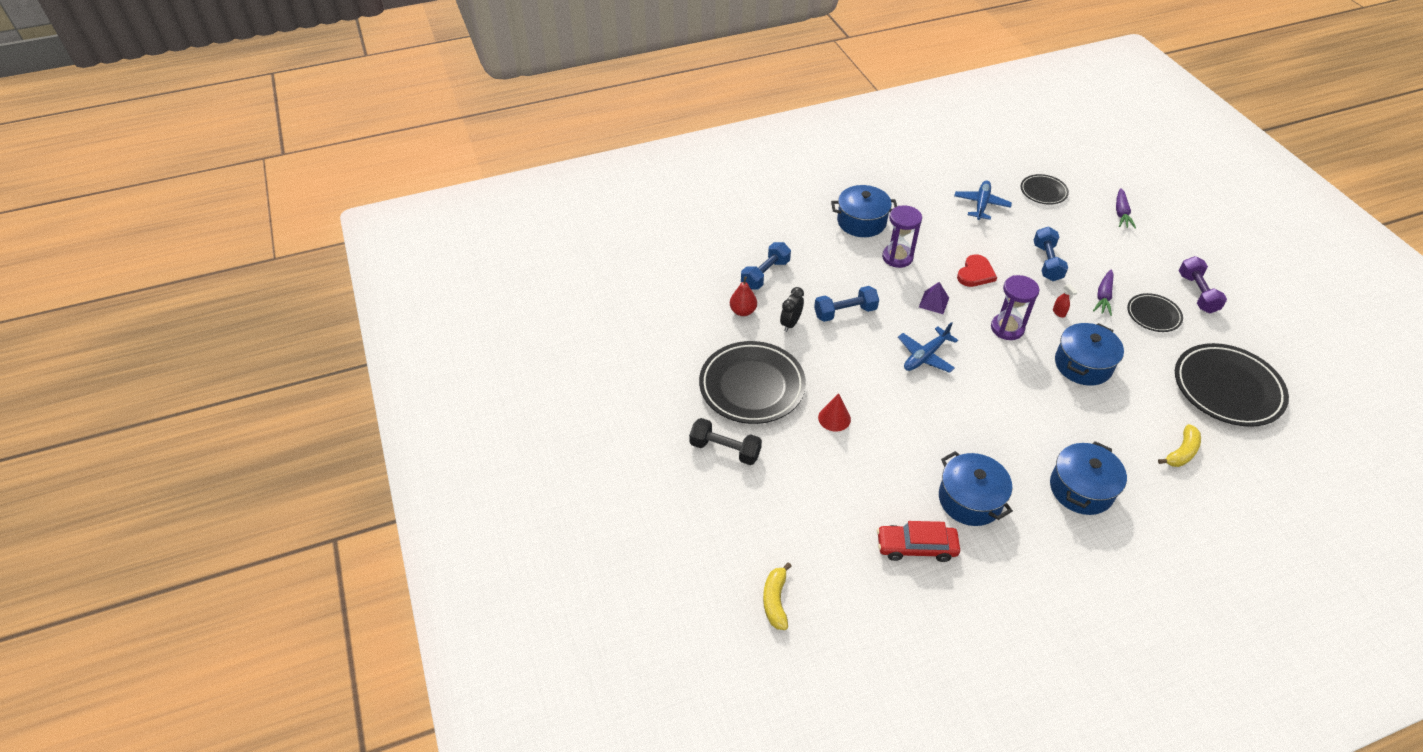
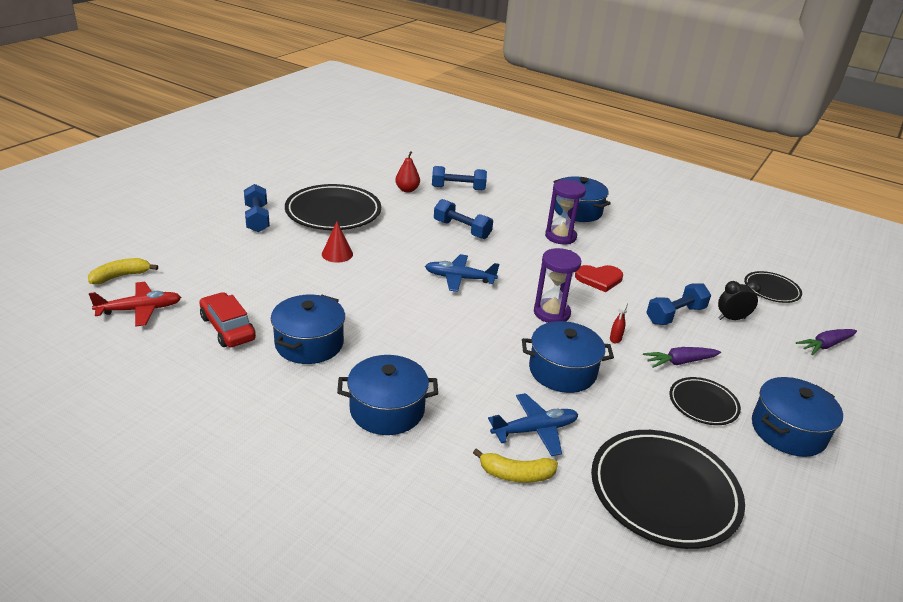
camera: 50 degrees right, 15 degrees down
(725, 450) = (257, 218): black dumbbell -> blue dumbbell
(790, 323) = (419, 211): black clock -> black clock (731, 318)
(848, 603) = (140, 310): none -> red plane
(933, 302) = (531, 267): purple pyramid -> none
(981, 204) = (694, 260): blue plane -> blue plane (535, 430)
(1197, 293) = (788, 431): purple dumbbell -> blue pot

